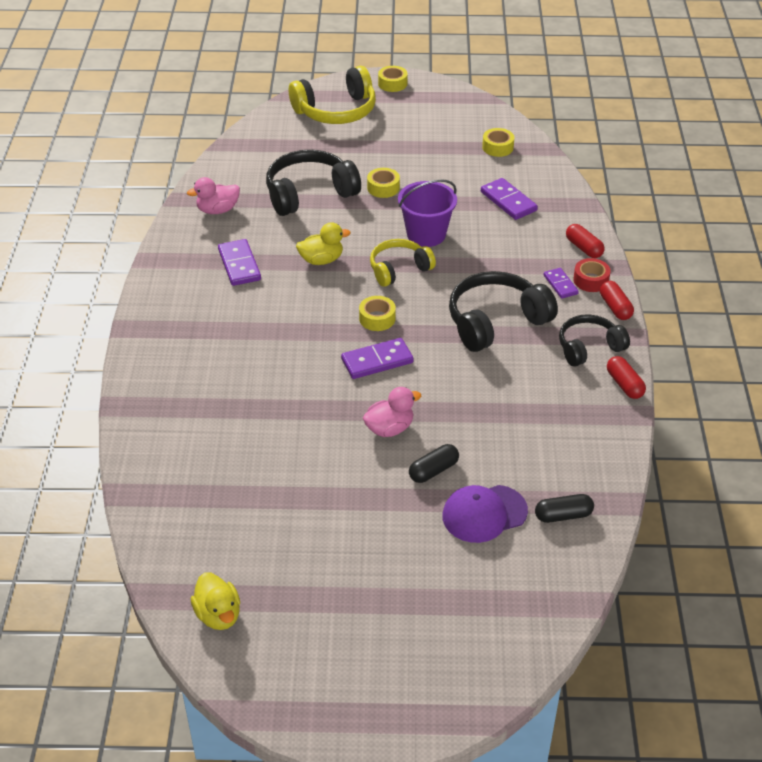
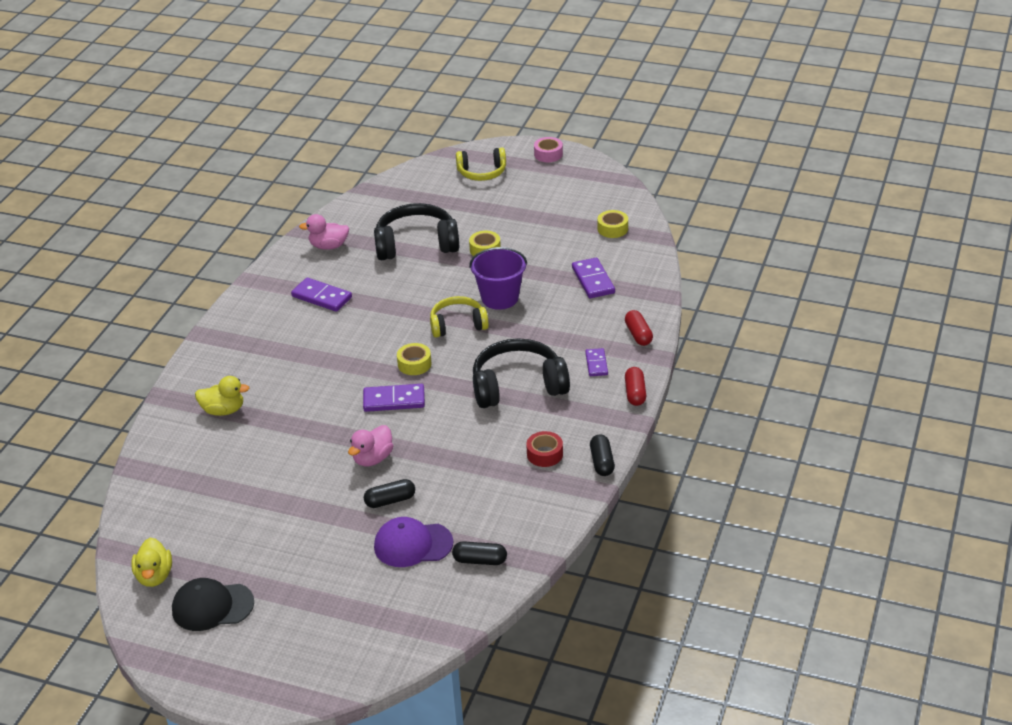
camera: 20 degrees right, 5 degrees down
(239, 265) = (322, 297): purple domino -> purple domino turned 60 degrees counterclockwise
(304, 635) = (212, 606): none -> black cap
(321, 260) = (394, 305): yellow duck -> yellow duck (223, 410)
(336, 111) = (482, 172): yellow headphones -> yellow headphones, size x0.64
(389, 428) = (373, 458): pink duck -> pink duck turned 135 degrees clockwise
(392, 84) = (548, 154): yellow tape -> pink tape
(589, 347) = (589, 424): black headphones -> none
(591, 280) = (627, 365): red tape -> red tape (545, 454)
(624, 384) = (602, 462): red capsule -> black capsule

